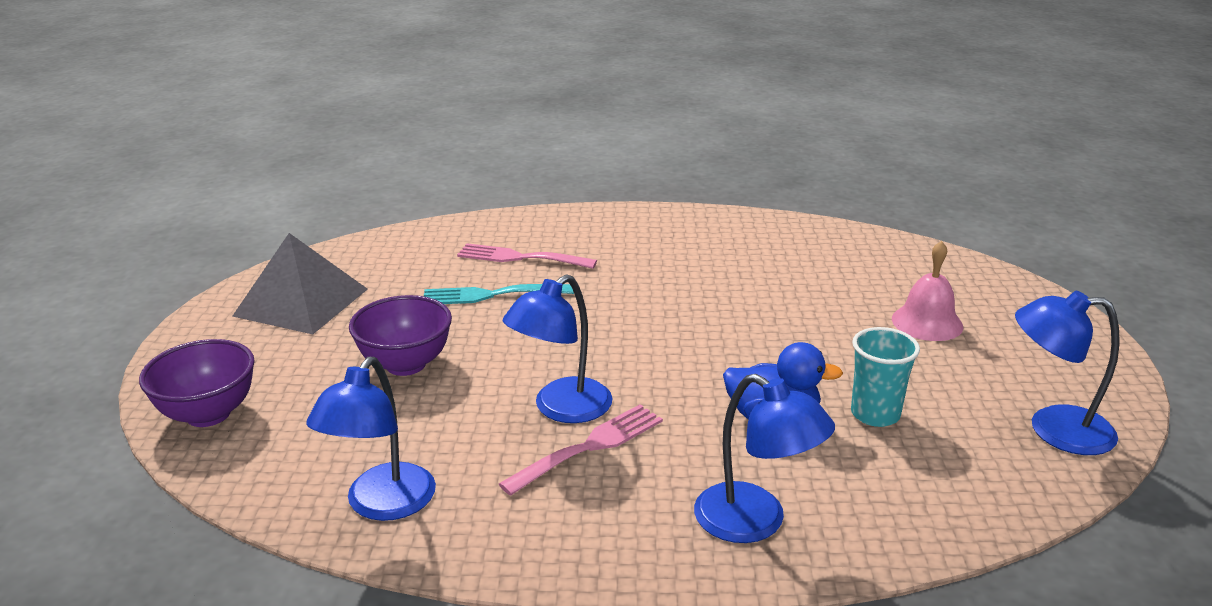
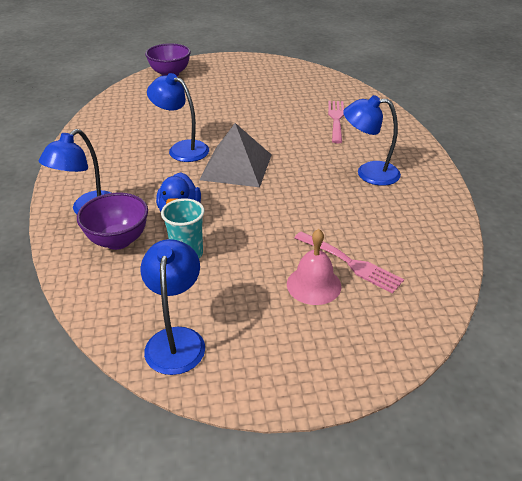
camera: 80 degrees right, 10 degrees up
(301, 302) = (264, 74): grey pyramid -> grey pyramid (236, 167)
(382, 505) = (110, 118): blue lamp -> blue lamp (369, 173)
(406, 364) = (214, 106): purple bowl -> purple bowl (118, 240)
(490, 295) = (288, 117): turquoise fork -> none
(589, 447) = (150, 159): pink fork -> pink fork (351, 263)

